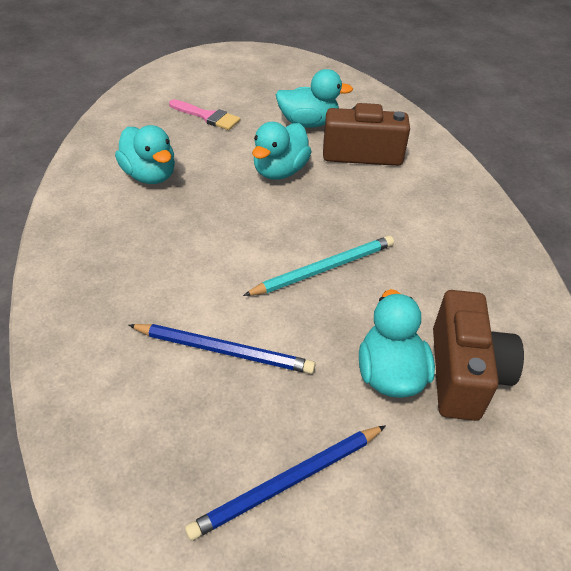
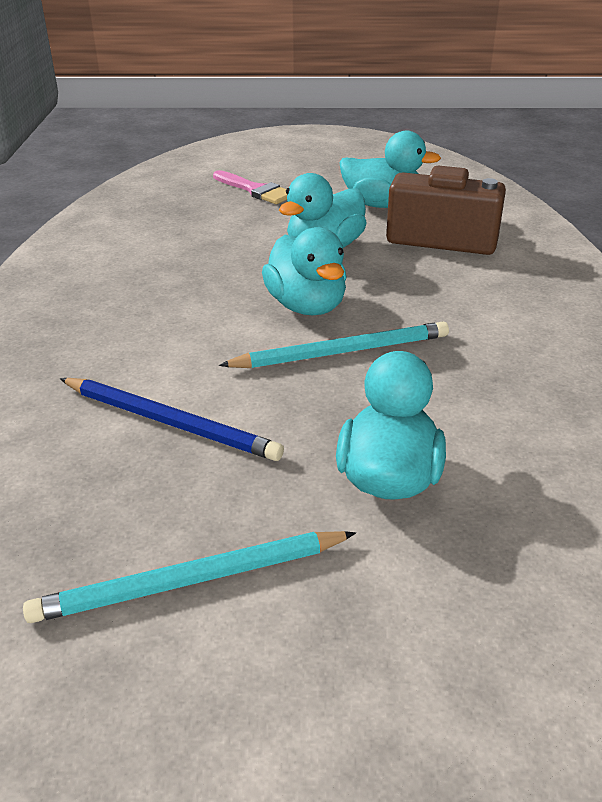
camera: 15 degrees right, 10 degrees down
(150, 175) = (159, 240): turquoise duck -> turquoise duck (307, 306)
(288, 482) = (191, 581): blue pencil -> turquoise pencil
(464, 373) = (501, 492): brown camera -> none

